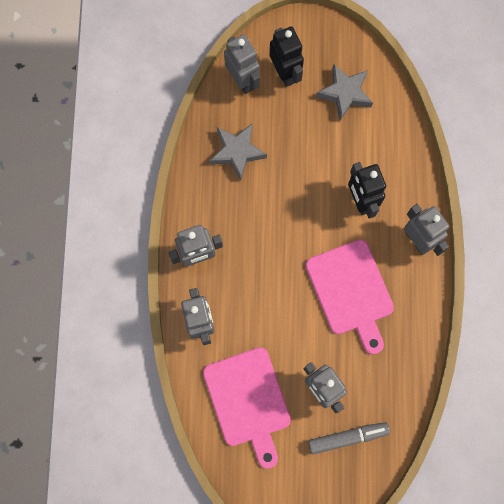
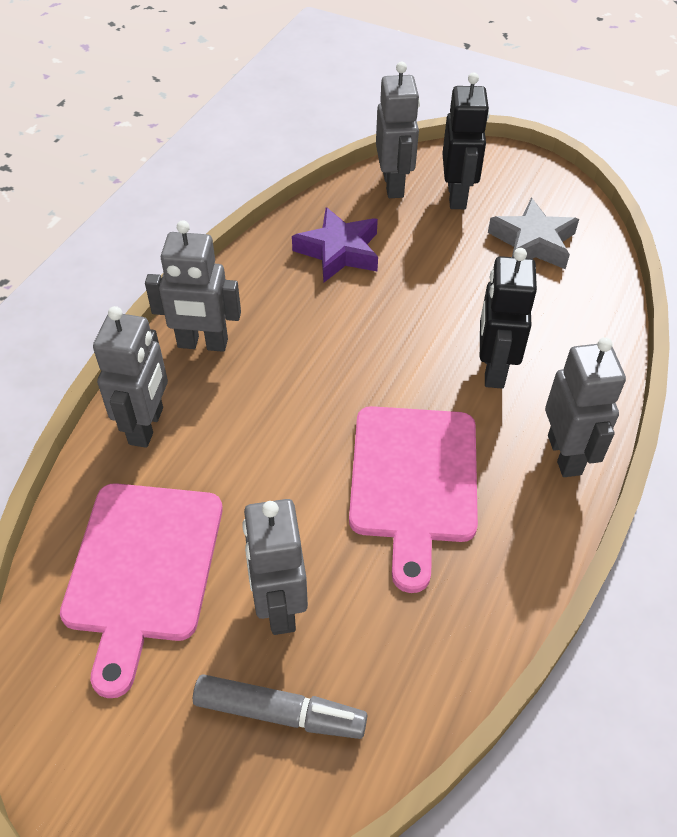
camera: 25 degrees right, 25 degrees down
(237, 152) = (339, 251): grey star -> purple star

